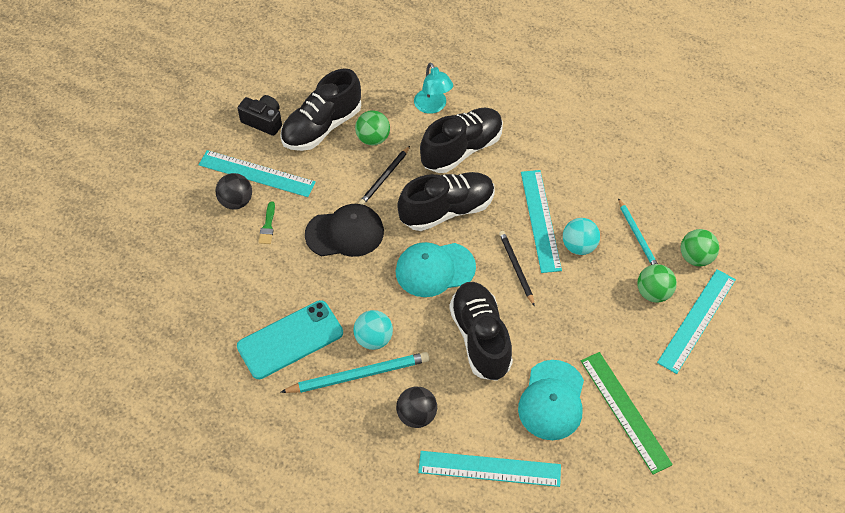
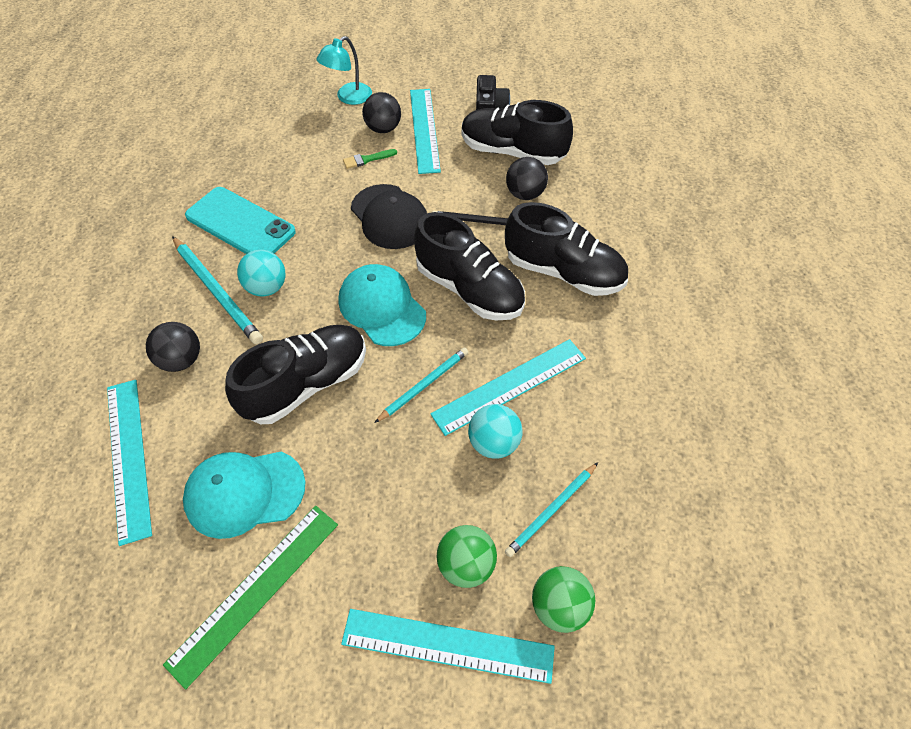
camera: 65 degrees right, 0 degrees up
(373, 139) = (525, 194): green ball -> black ball
(433, 106) = (605, 226): turquoise lamp -> turquoise lamp (348, 98)
(516, 268) = (424, 385): black pencil -> turquoise pencil

